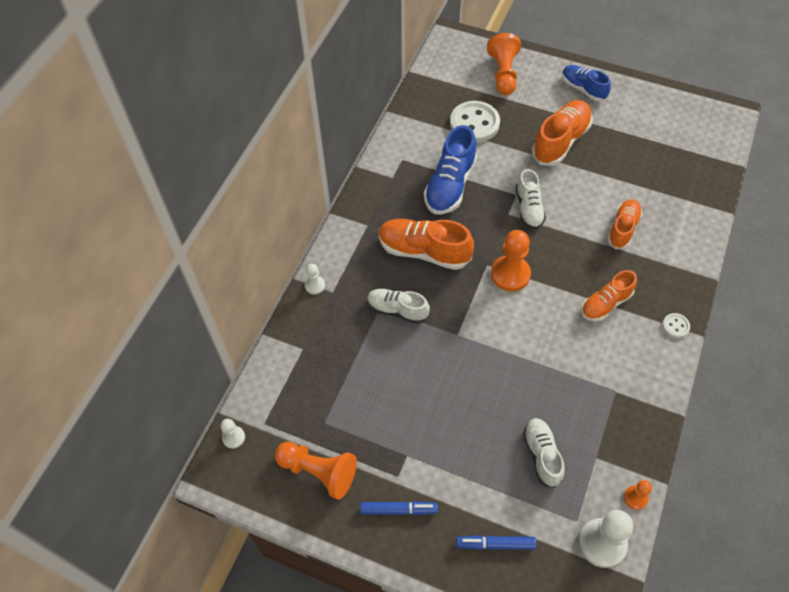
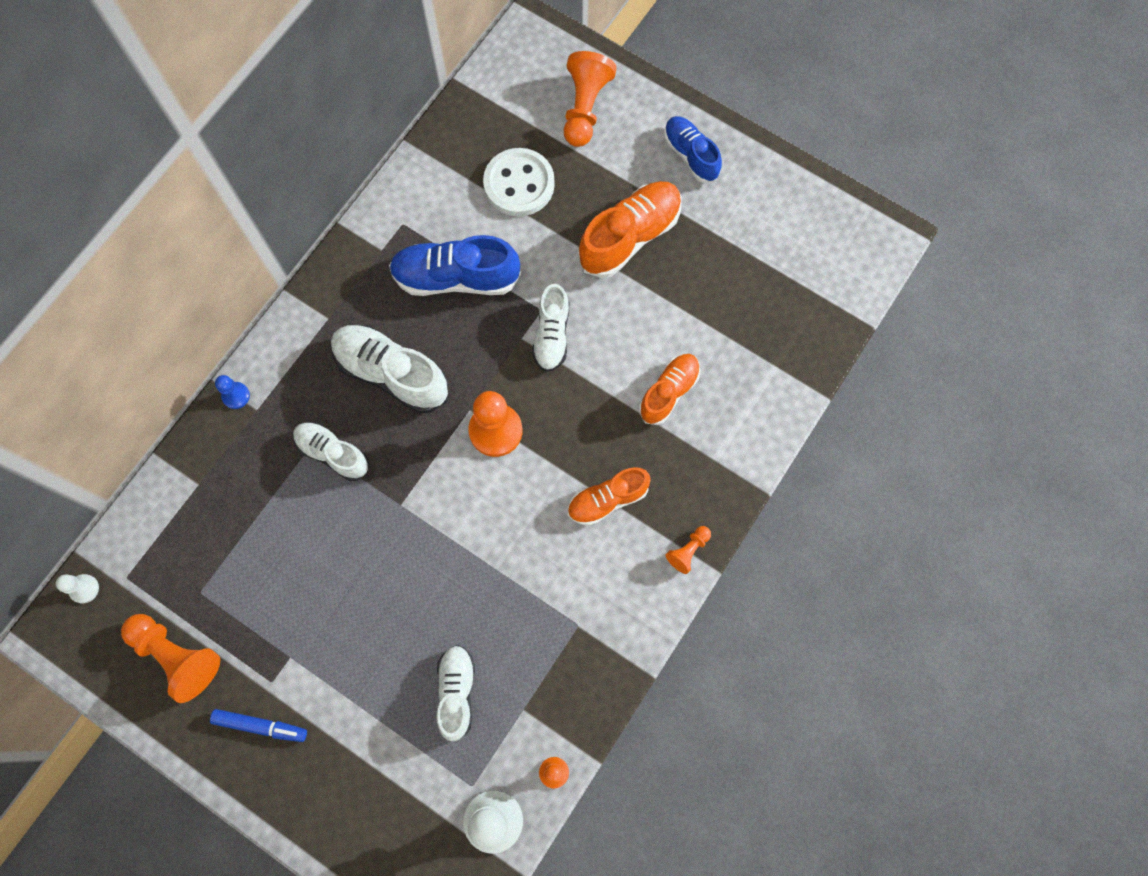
camera: 10 degrees right, 15 degrees up
(315, 285) = (236, 396): white pawn -> blue pawn
(424, 251) = (391, 373): orange shoe -> white shoe
(450, 185) = (456, 278): blue shoe -> blue shoe turned 60 degrees clockwise
(495, 544) = (364, 794): blue marker -> none
(675, 326) = (688, 551): white button -> orange pawn

